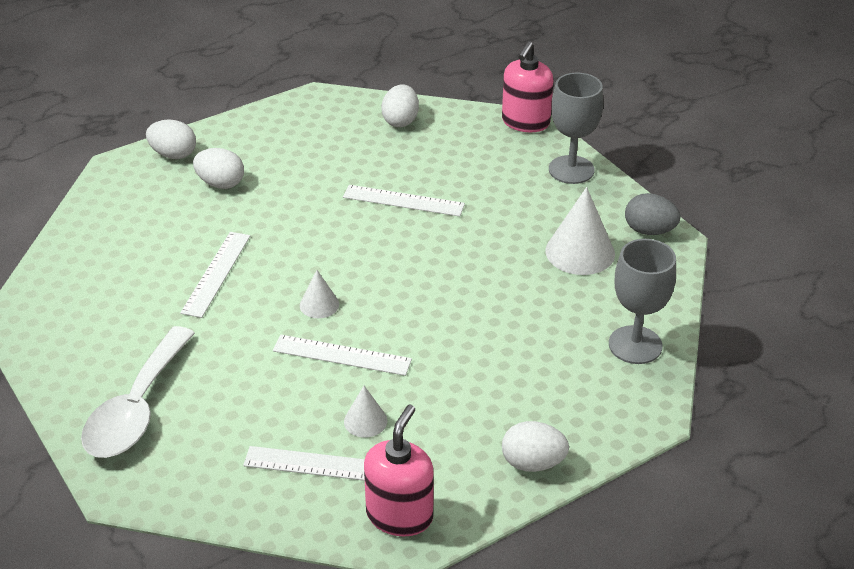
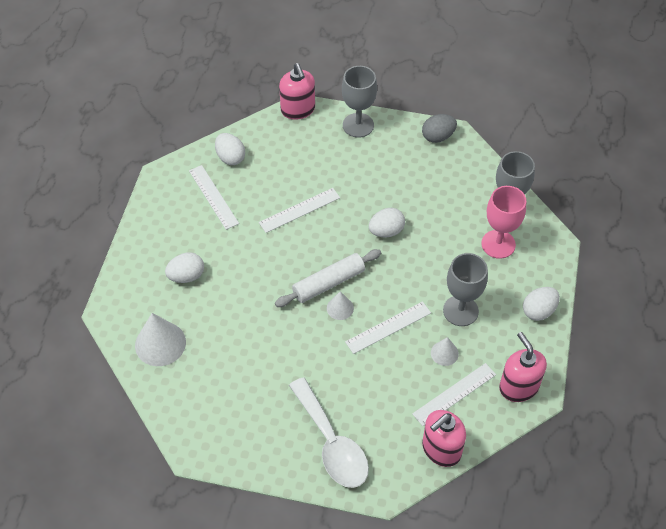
camera: 45 degrees left, 15 degrees up
(173, 154) = (131, 278): white egg -> white egg (386, 231)
(216, 273) = (263, 334): white ruler -> white ruler (213, 197)
(229, 502) = (441, 449): none -> pink soap dispenser
(340, 277) = (328, 283): none -> white rolling pin
(441, 397) = (460, 311): none -> grey goblet
(577, 368) = (498, 244): none -> pink goblet
(580, 252) = (422, 175): white cone -> white cone (160, 343)

